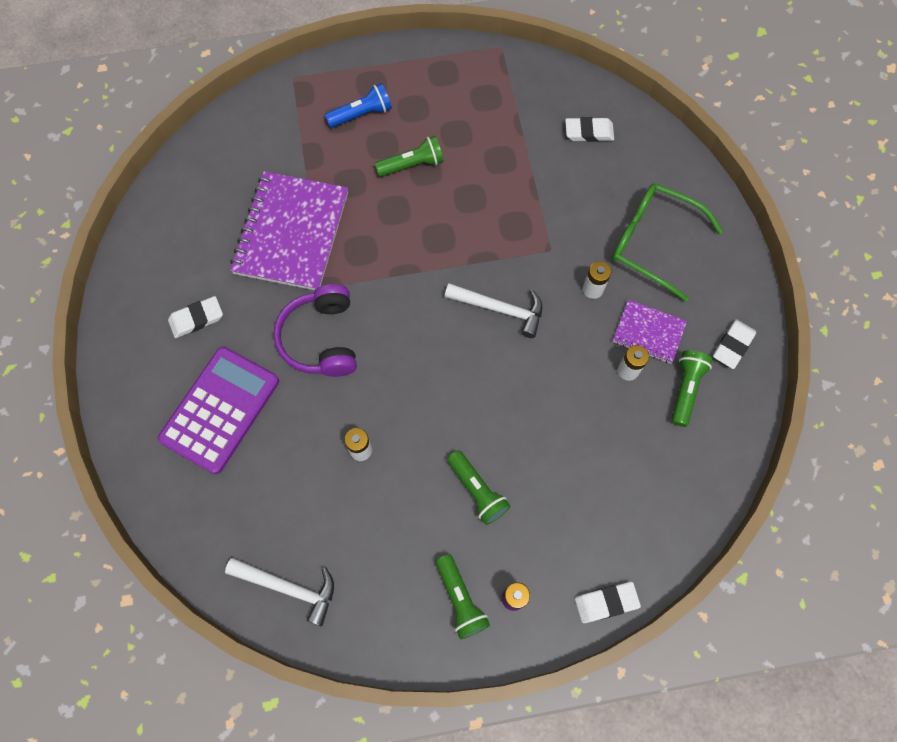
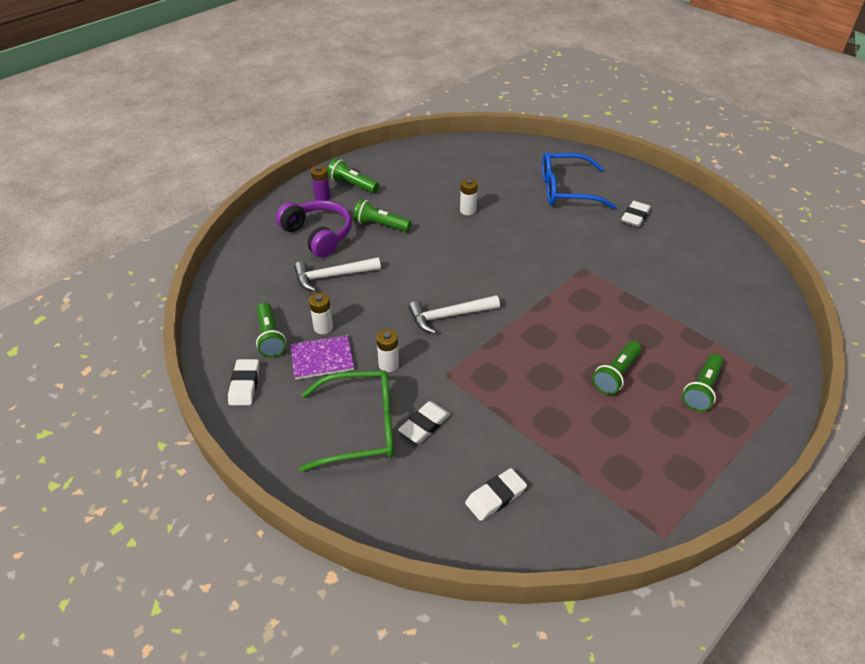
camera: 145 degrees right, 25 degrees down
(220, 410) = (566, 190): purple calculator -> blue glasses
(288, 587) = (448, 153): white hammer -> white hammer (333, 276)
(291, 233) = (642, 284): purple notebook -> none
(321, 338) = (550, 243): purple headphones -> purple headphones (318, 235)
(362, 114) = (702, 390): blue flashlight -> green flashlight
(606, 602) = (264, 217): white eraser -> white eraser (424, 425)

